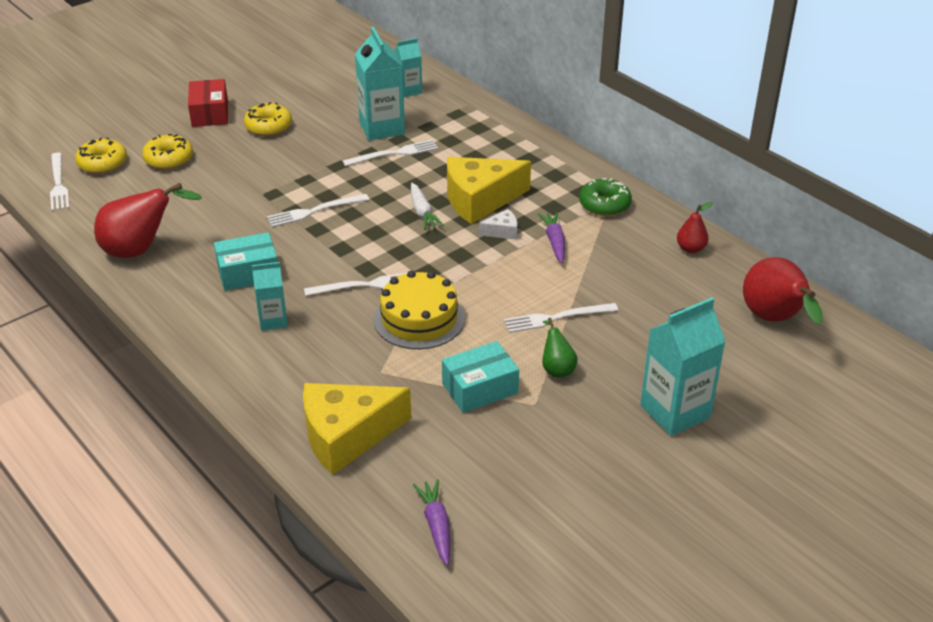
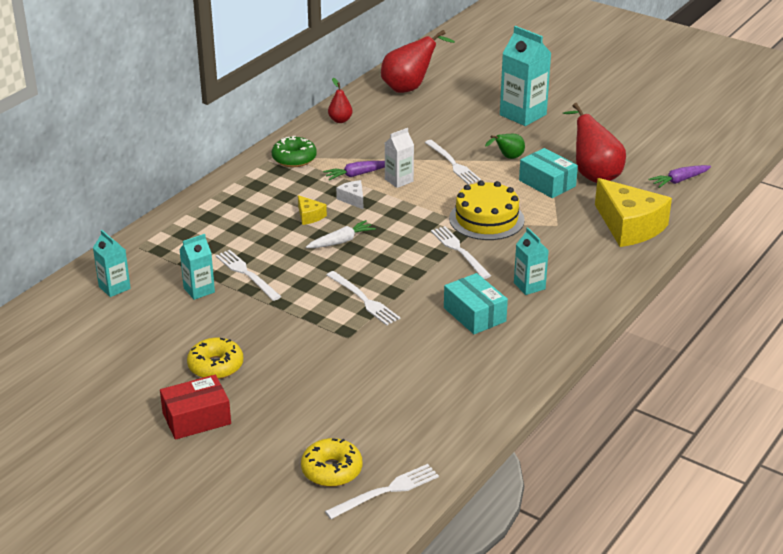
camera: 105 degrees left, 5 degrees down
(141, 250) = (474, 388): red pear -> red pear (593, 174)
(169, 159) = (305, 421): yellow donut -> none
(382, 128) = (199, 290): turquoise carton -> turquoise carton, size x0.57
(480, 200) = (309, 216): yellow cheese -> yellow cheese, size x0.44
(531, 269) = (399, 180): none -> white carton

